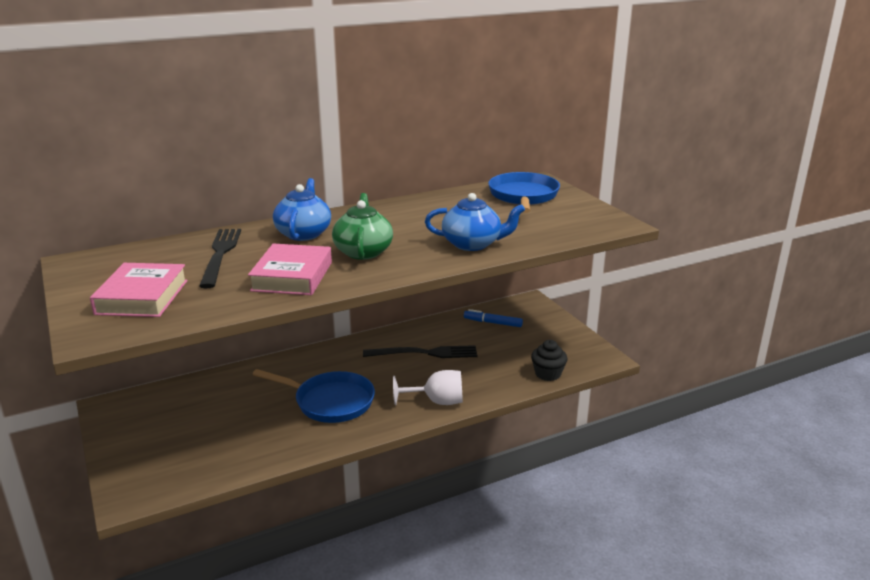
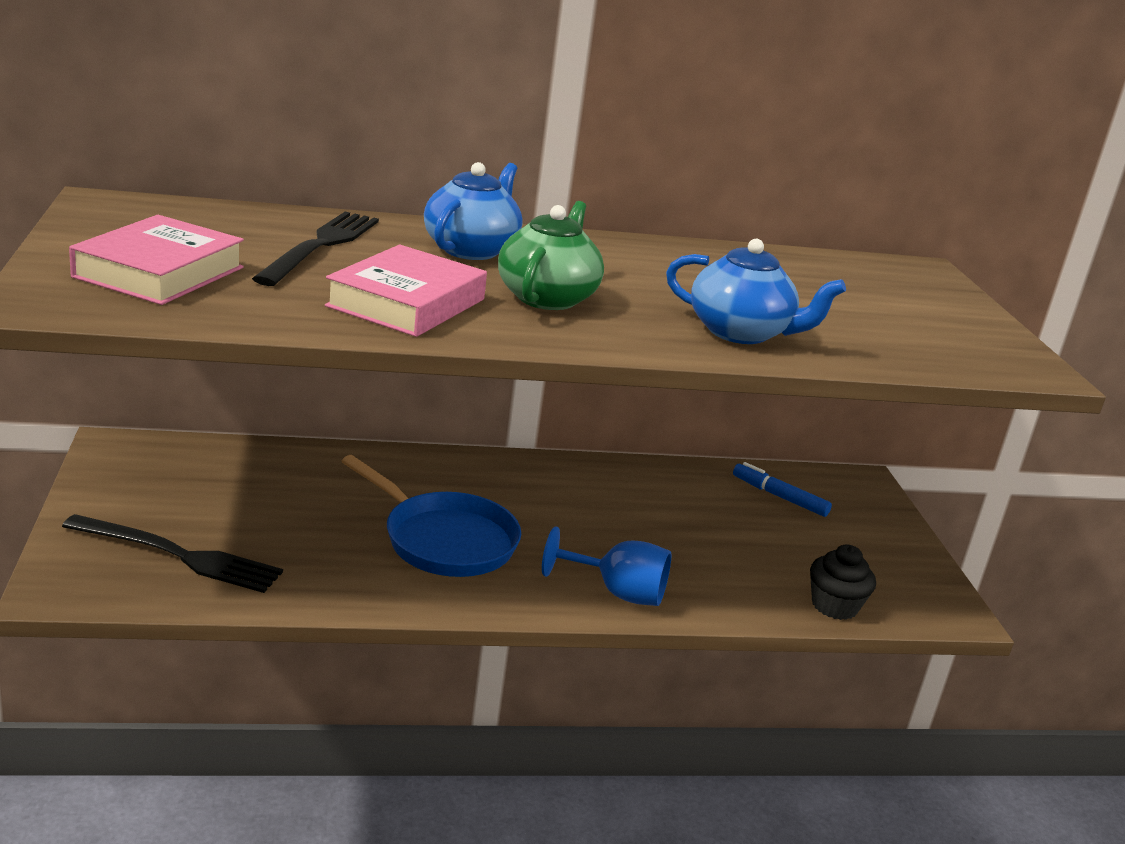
camera: 15 degrees right, 0 degrees up
(425, 353) = (639, 511): black fork -> black fork (179, 555)
(437, 401) = (618, 592): white goblet -> blue goblet
(523, 196) = (880, 285): blue pan -> none

